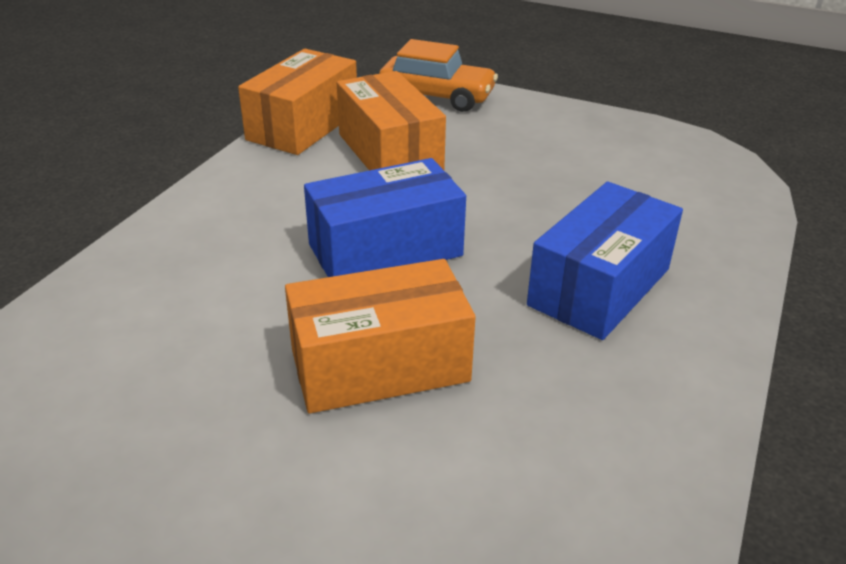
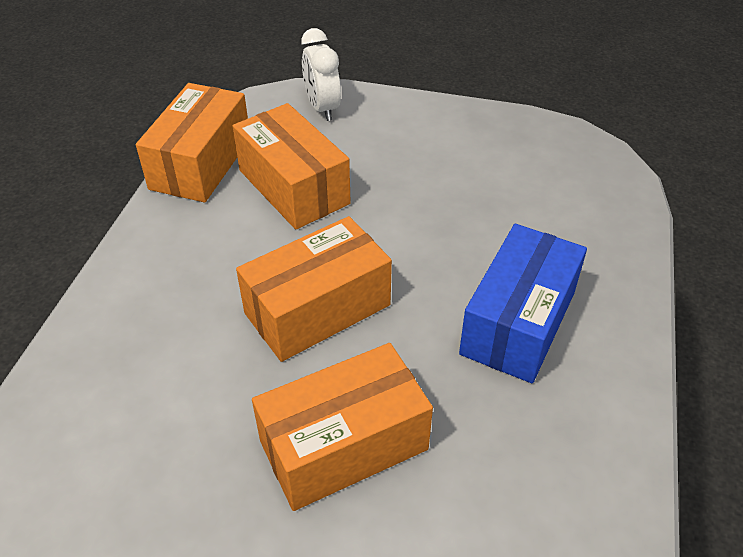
camera: 10 degrees left, 10 degrees up
(385, 250) = (317, 309): blue box -> orange box
(437, 96) = (322, 108): orange car -> white clock

